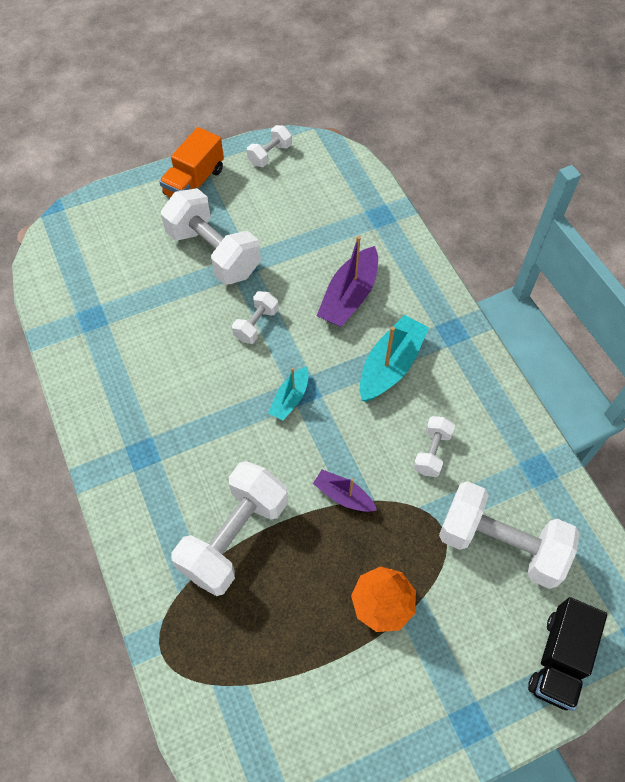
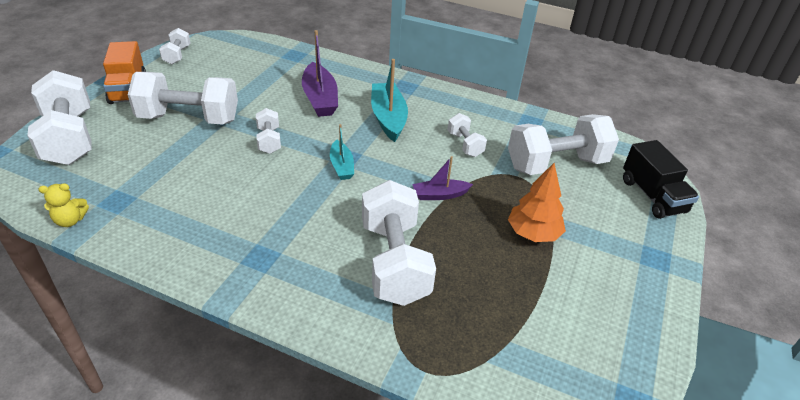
camera: 45 degrees left, 20 degrees down
(49, 318) = (70, 220): none -> yellow teddy bear
(109, 221) = (69, 138): none -> white dumbbell

